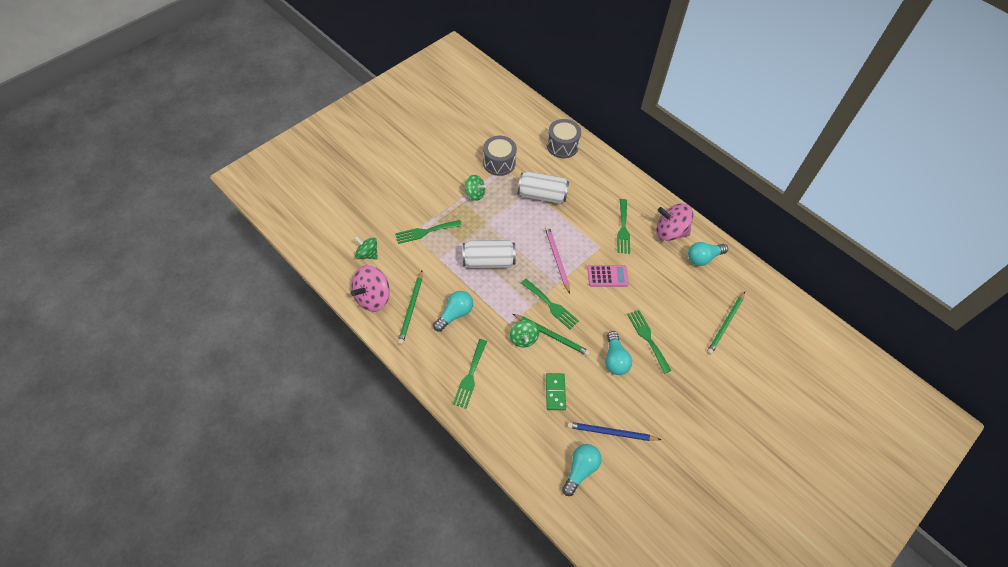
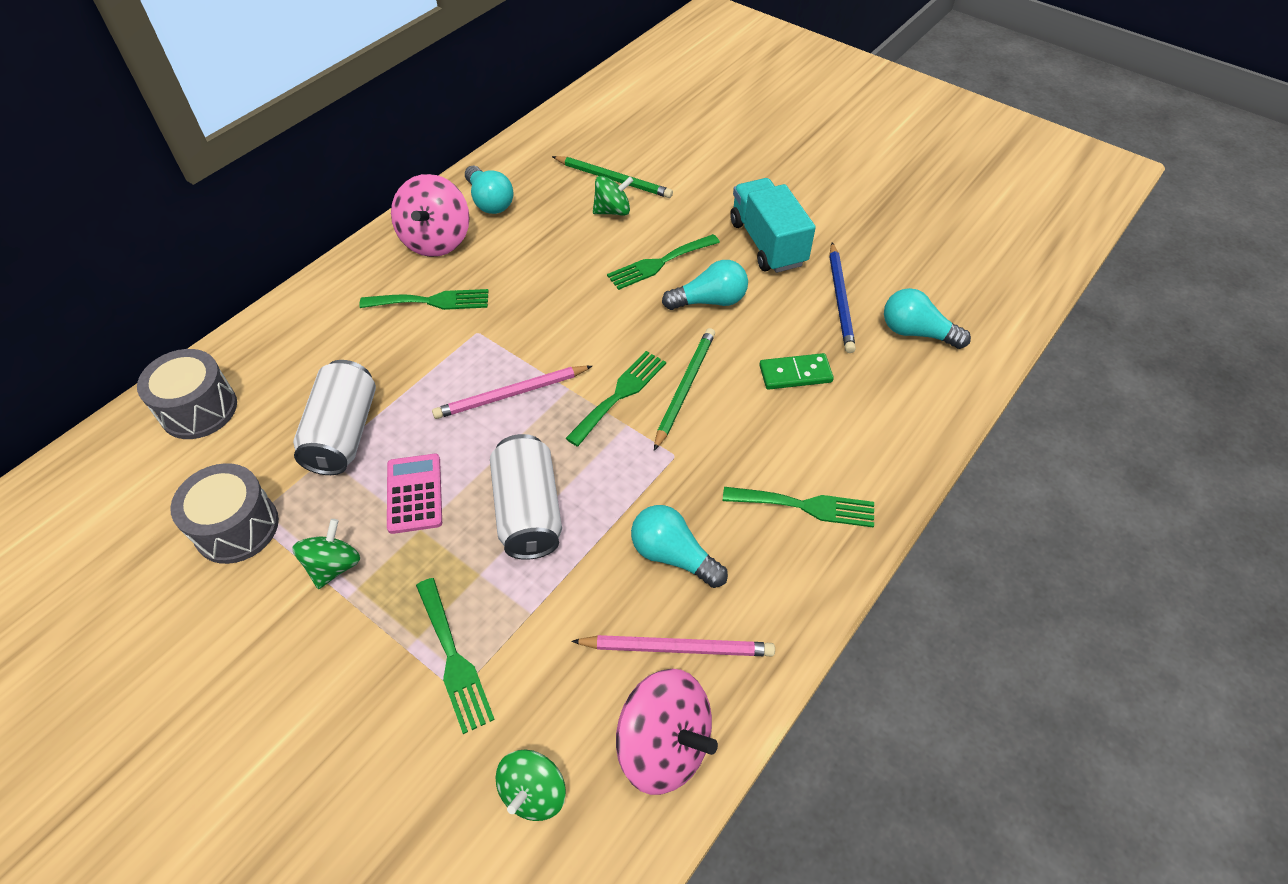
camera: 95 degrees left, 5 degrees down
(411, 309) = (677, 648): green pencil -> pink pencil
(523, 339) = (702, 430): green spinning top -> green spinning top (613, 211)
(607, 276) = (542, 318): pink calculator -> pink calculator (414, 493)
(664, 402) = (767, 243): none -> turquoise truck

